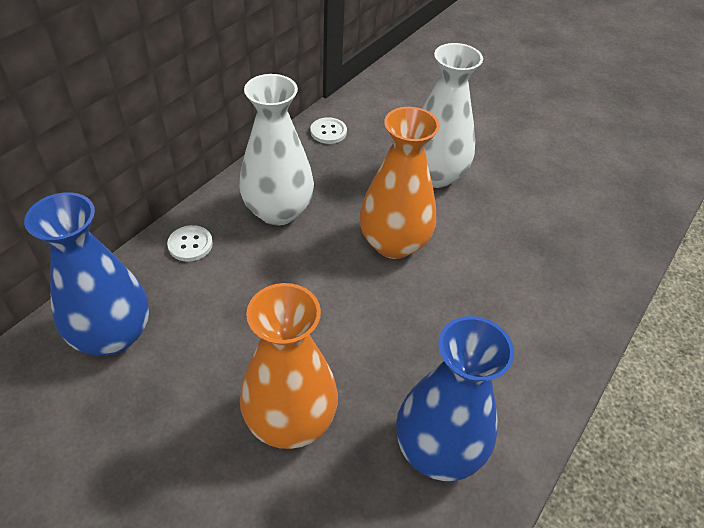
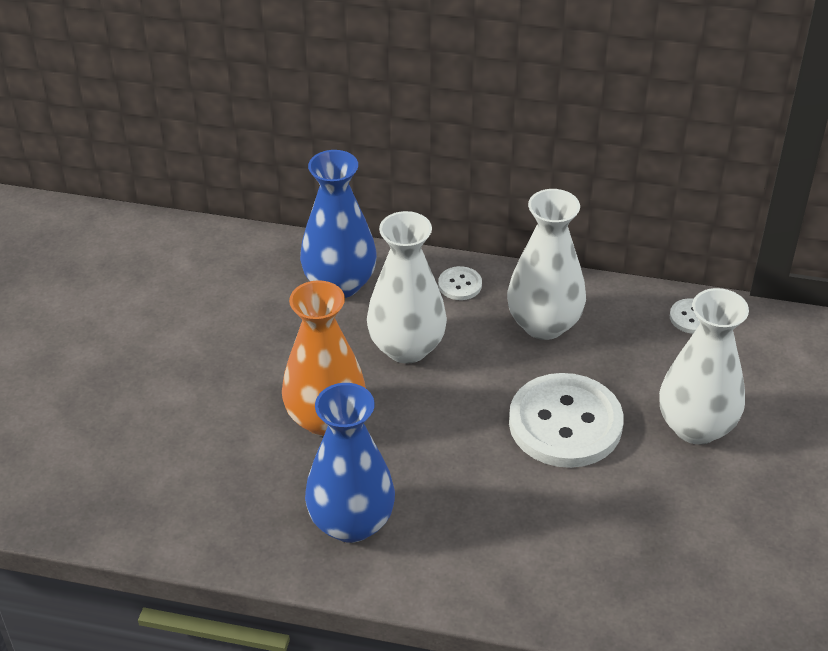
camera: 70 degrees right, 5 degrees down
(240, 314) = (407, 347): none -> white vase
(394, 243) = (565, 423): orange vase -> white button

